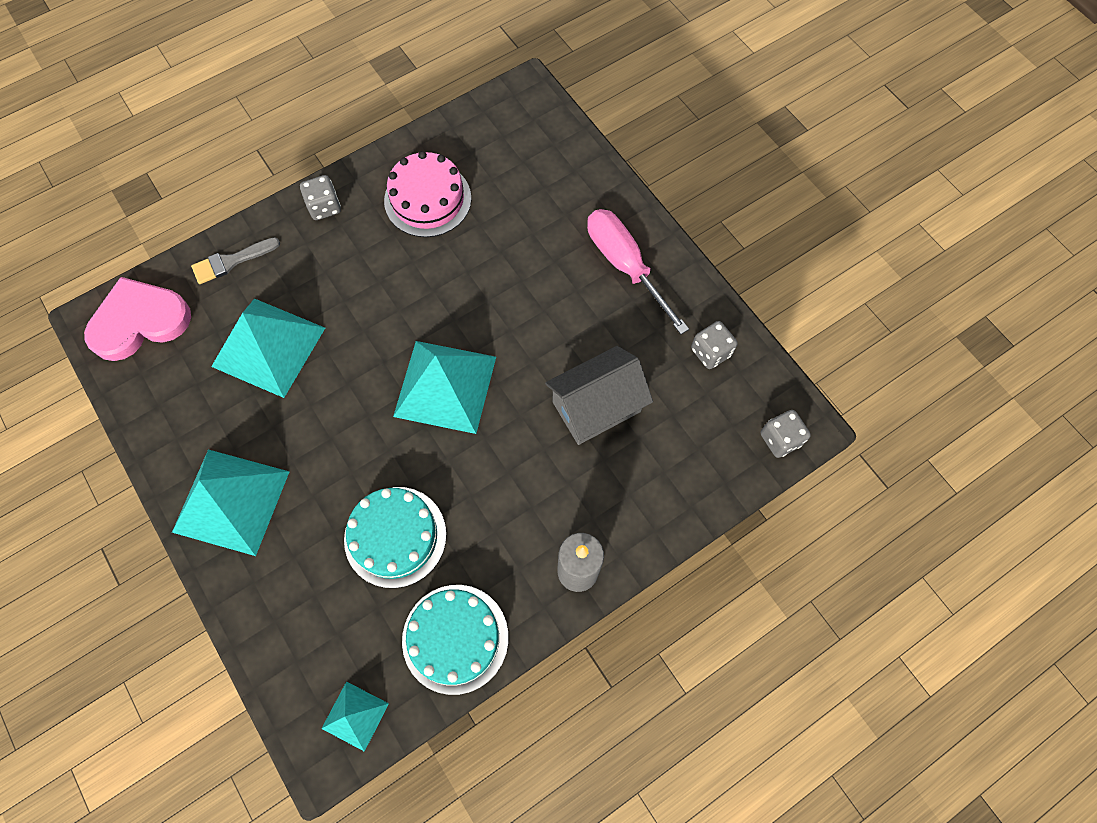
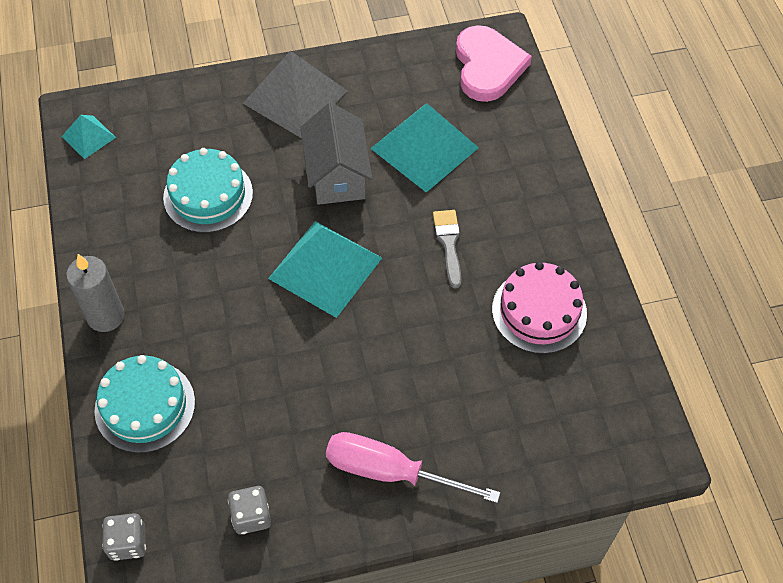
camera: 110 degrees right, 10 degrees down
(231, 261) = (524, 138): grey brush -> grey brush (448, 243)
(231, 501) = (295, 96): turquoise pyramid -> grey pyramid
(324, 207) = (561, 222): grey dice -> none
(455, 638) = (105, 213): turquoise cake -> turquoise cake (145, 406)
(596, 407) = (245, 385): grey house -> grey house (337, 175)
(624, 264) = (389, 471): pink screwdriver -> pink screwdriver turned 150 degrees counterclockwise

